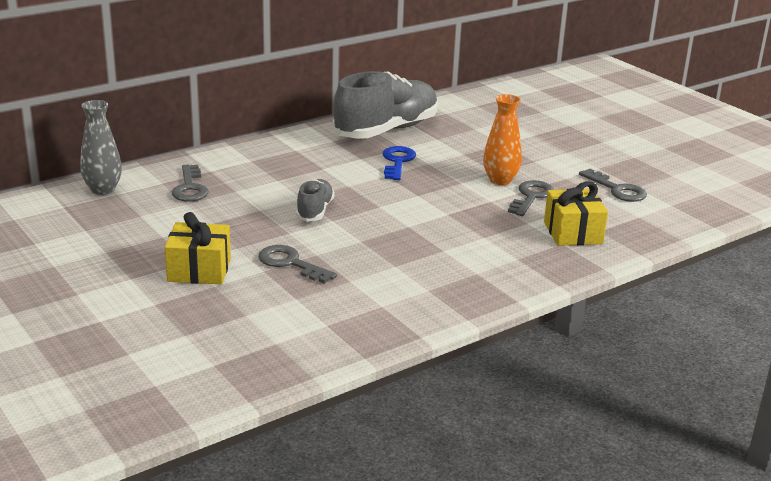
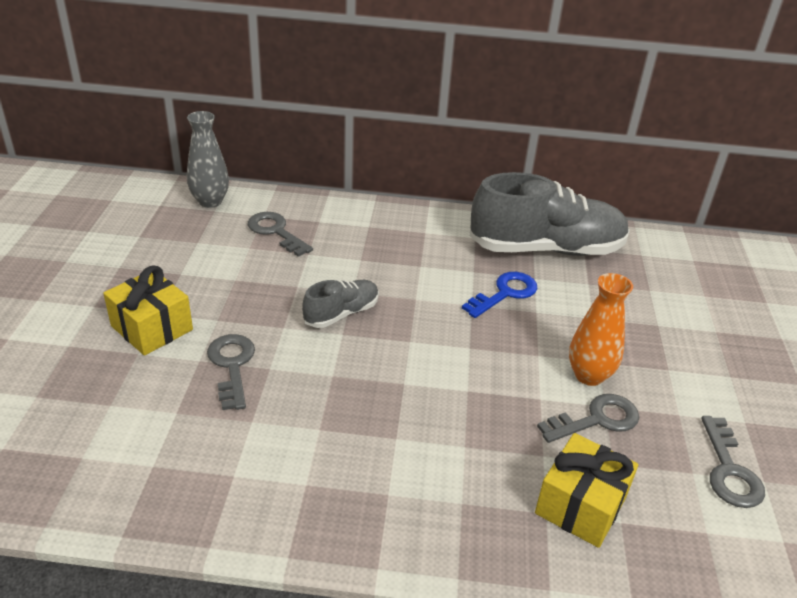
camera: 40 degrees right, 10 degrees up
(190, 188) = (276, 232): grey key -> grey key turned 105 degrees clockwise

